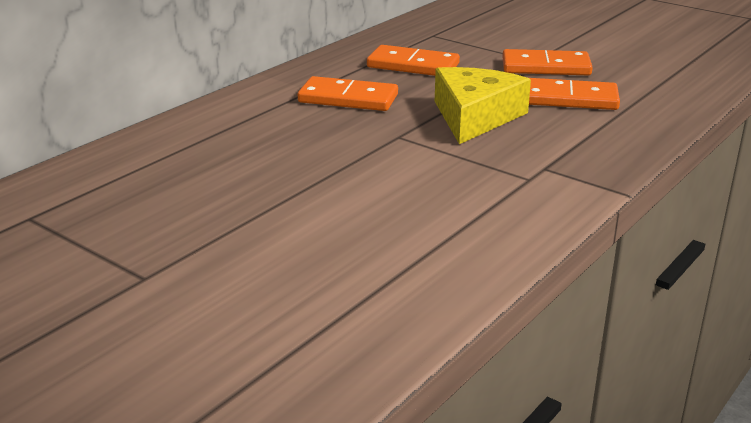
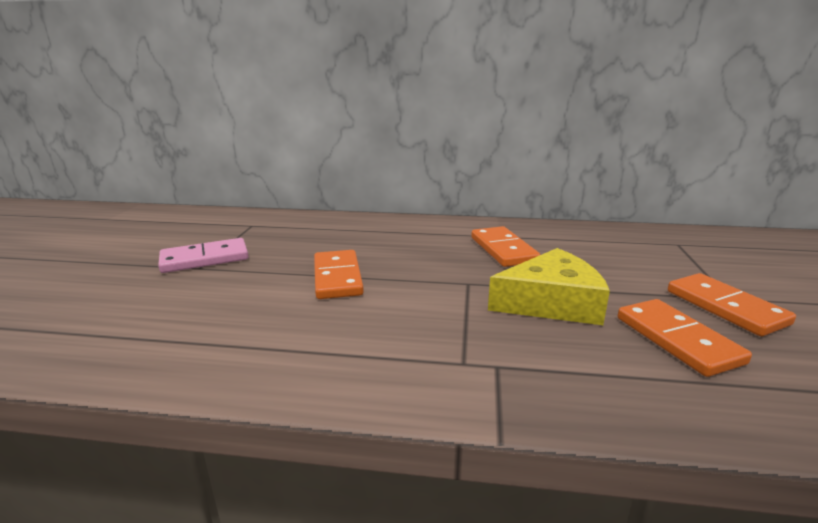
camera: 60 degrees right, 5 degrees down
(118, 269) = (205, 259): none -> pink domino
(413, 65) = (602, 253): orange domino -> orange domino (337, 277)

